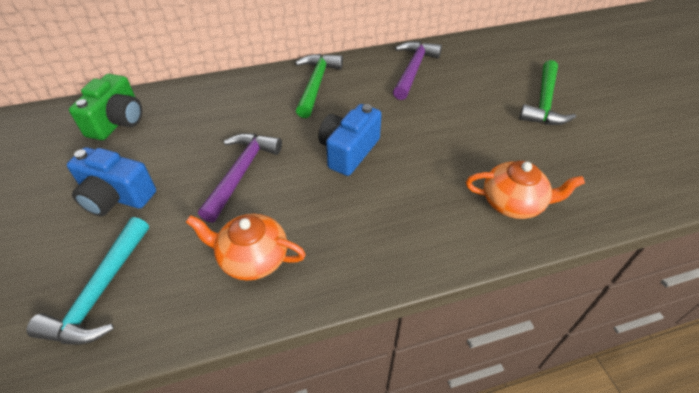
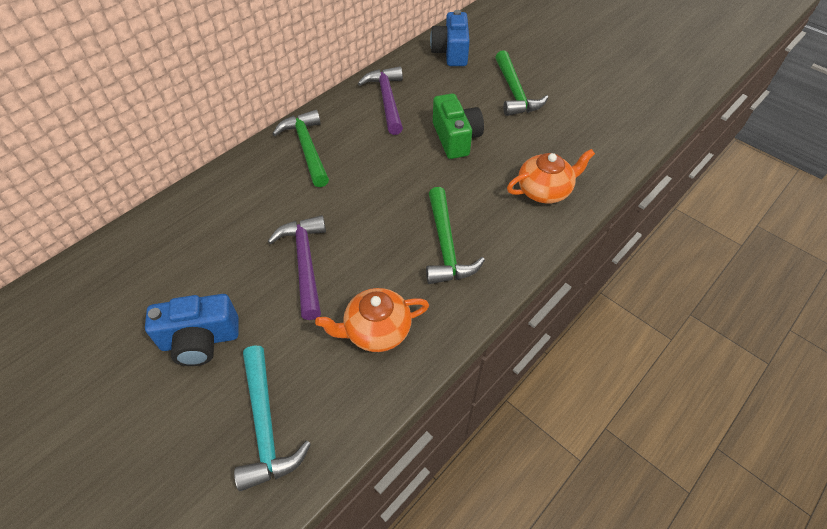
camera: 30 degrees left, 5 degrees up
(117, 122) = (129, 268): green camera -> green camera (456, 138)
(348, 151) = (386, 201): blue camera -> blue camera (451, 52)
(373, 212) = (446, 246): none -> green hammer

